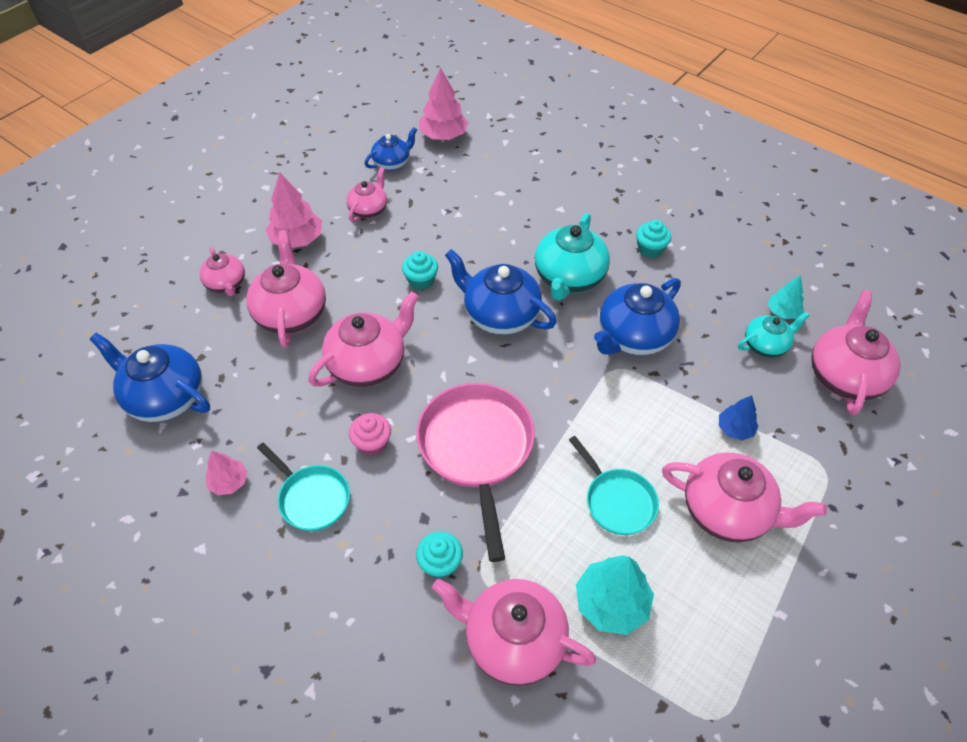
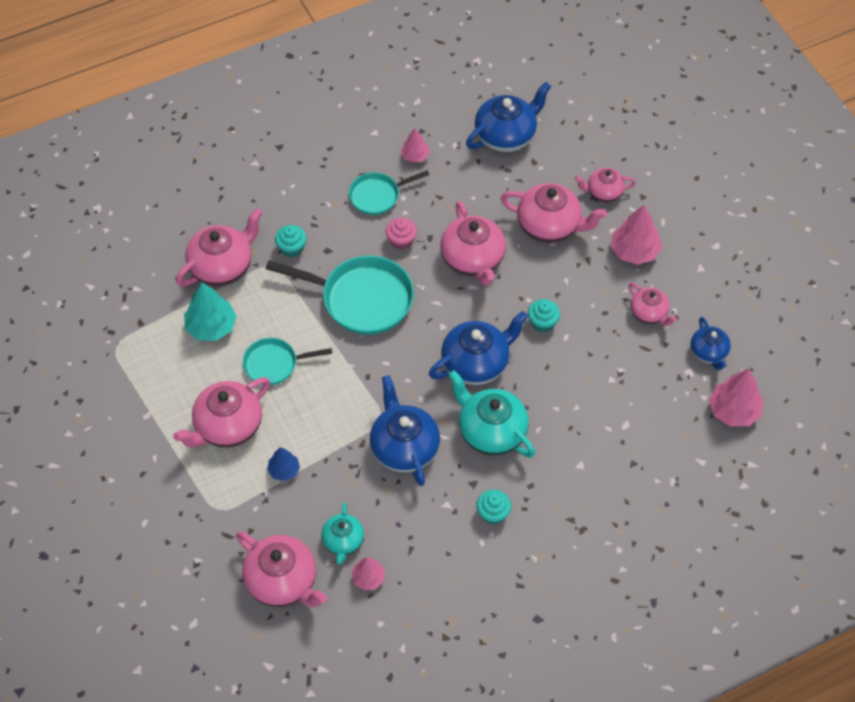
camera: 115 degrees right, 5 degrees up
(477, 449) = (361, 299): pink pan -> turquoise pan
(782, 312) = (368, 578): turquoise tree -> pink tree

